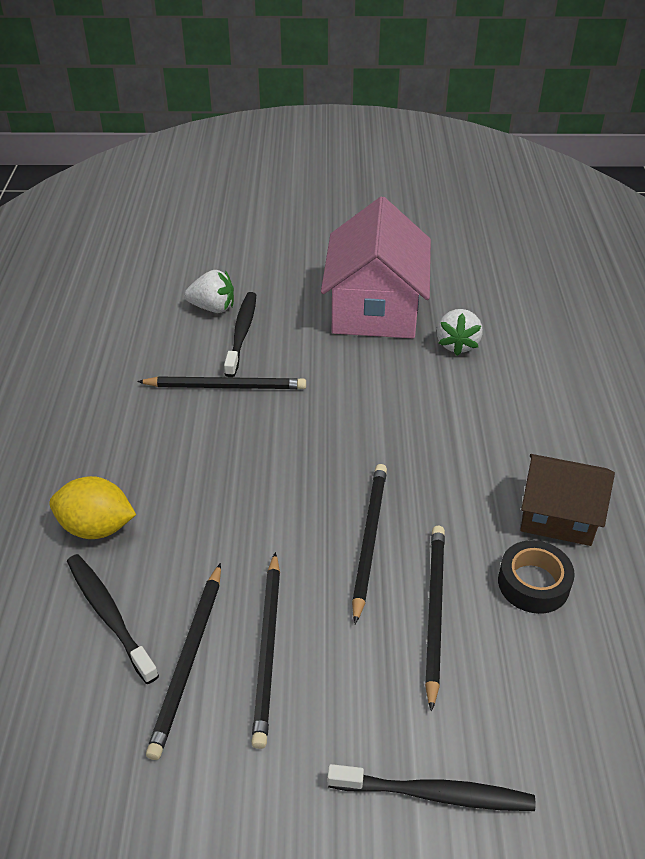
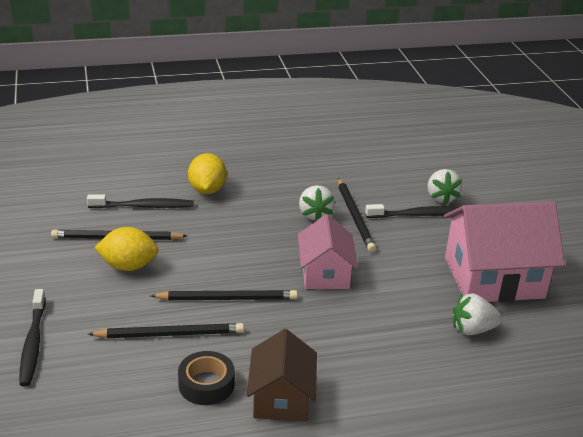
camera: 75 degrees right, 10 degrees down
(109, 615) = (143, 206): black toothbrush -> black toothbrush turned 45 degrees clockwise
(208, 422) = (315, 214): none -> white strawberry
(268, 649) = (128, 266): black pencil -> yellow lemon
(337, 436) = (325, 273): none -> pink house

